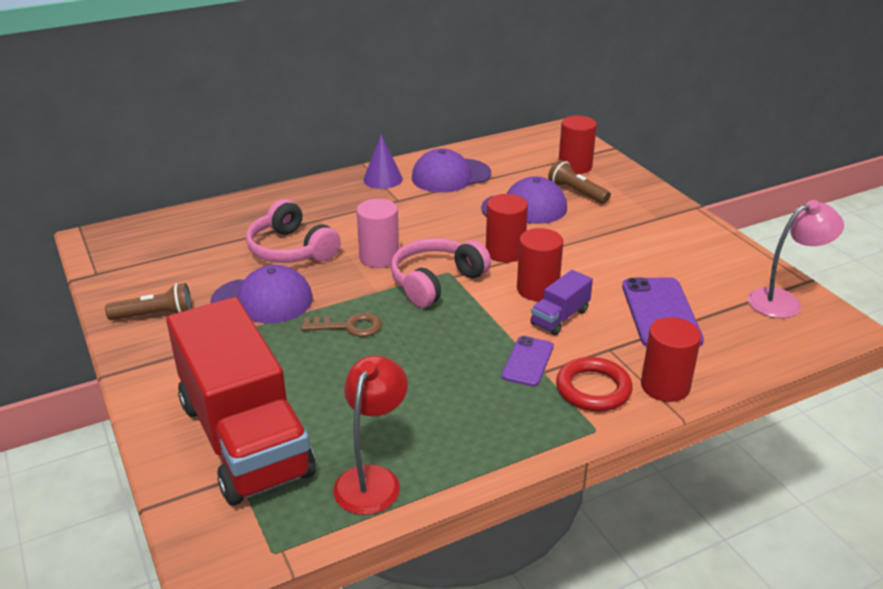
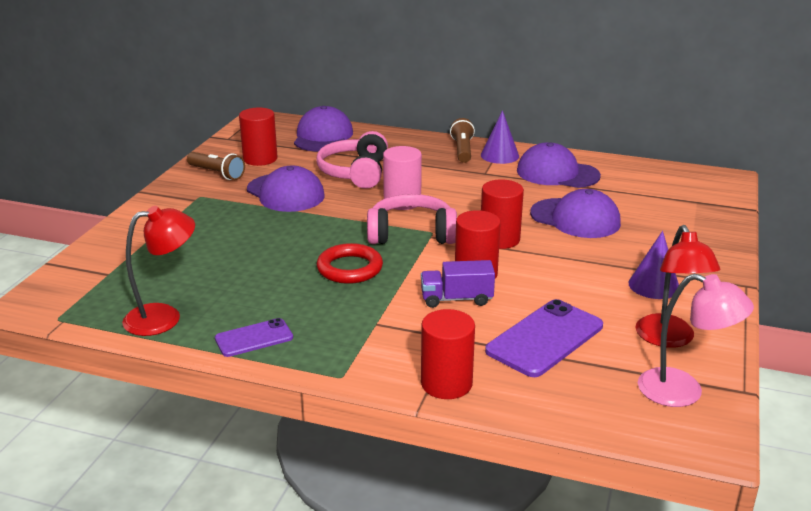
camera: 45 degrees right, 5 degrees down
(195, 228) = (323, 136): none -> purple cap
(244, 438) = (145, 258): red truck -> none
(348, 326) = (306, 231): brown key -> none
(528, 361) = (378, 312): purple phone -> purple phone (254, 338)
(575, 166) = (683, 208): red cylinder -> red cylinder (260, 159)
(577, 192) = (646, 226): brown flashlight -> brown flashlight (462, 150)
(593, 389) = (389, 353): red ring -> red ring (349, 268)
(652, 235) = (654, 285): none -> purple cone
(720, 270) = (668, 339): none -> red lamp

